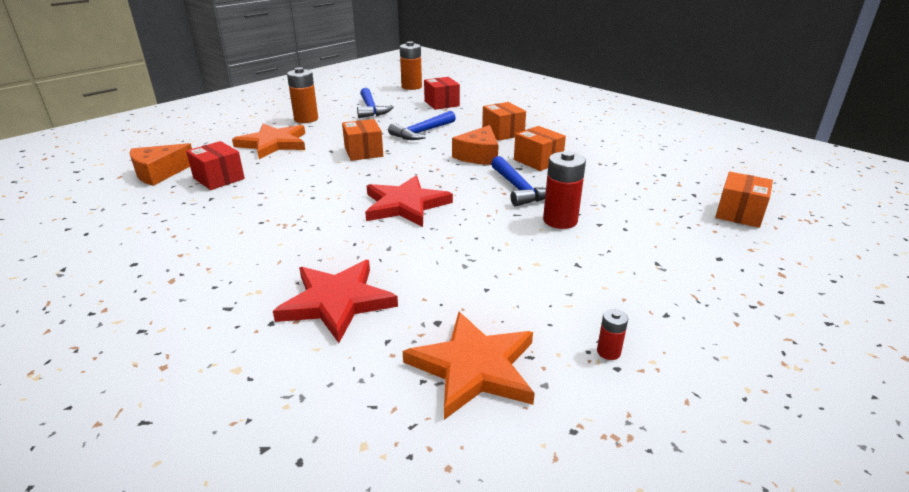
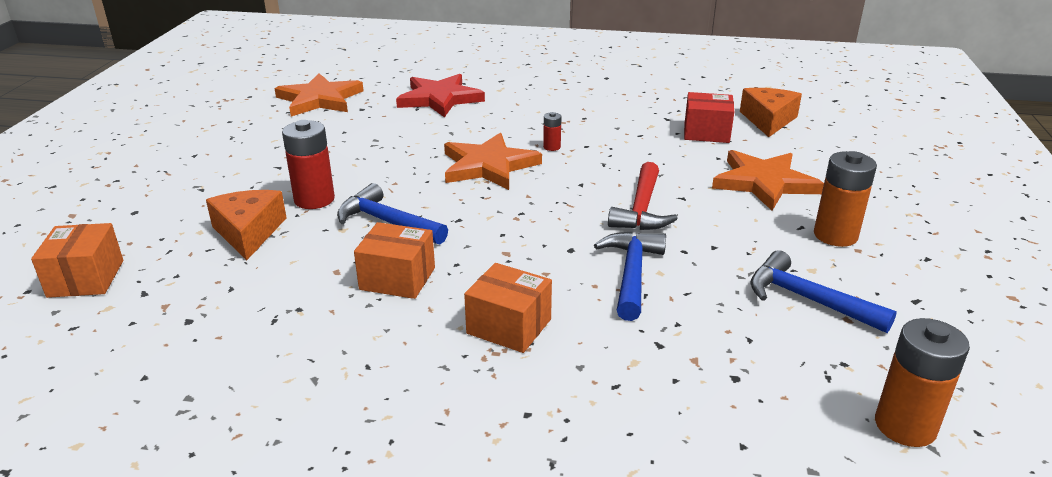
camera: 145 degrees right, 0 degrees up
(363, 152) = (641, 209): orange box -> red hammer
(405, 205) = (488, 166): red star -> orange star
(441, 103) = (731, 378): red box -> none
(478, 156) = (490, 257): orange cheese -> orange cheese (249, 232)
(608, 352) = (236, 125): red battery -> red battery (552, 147)

